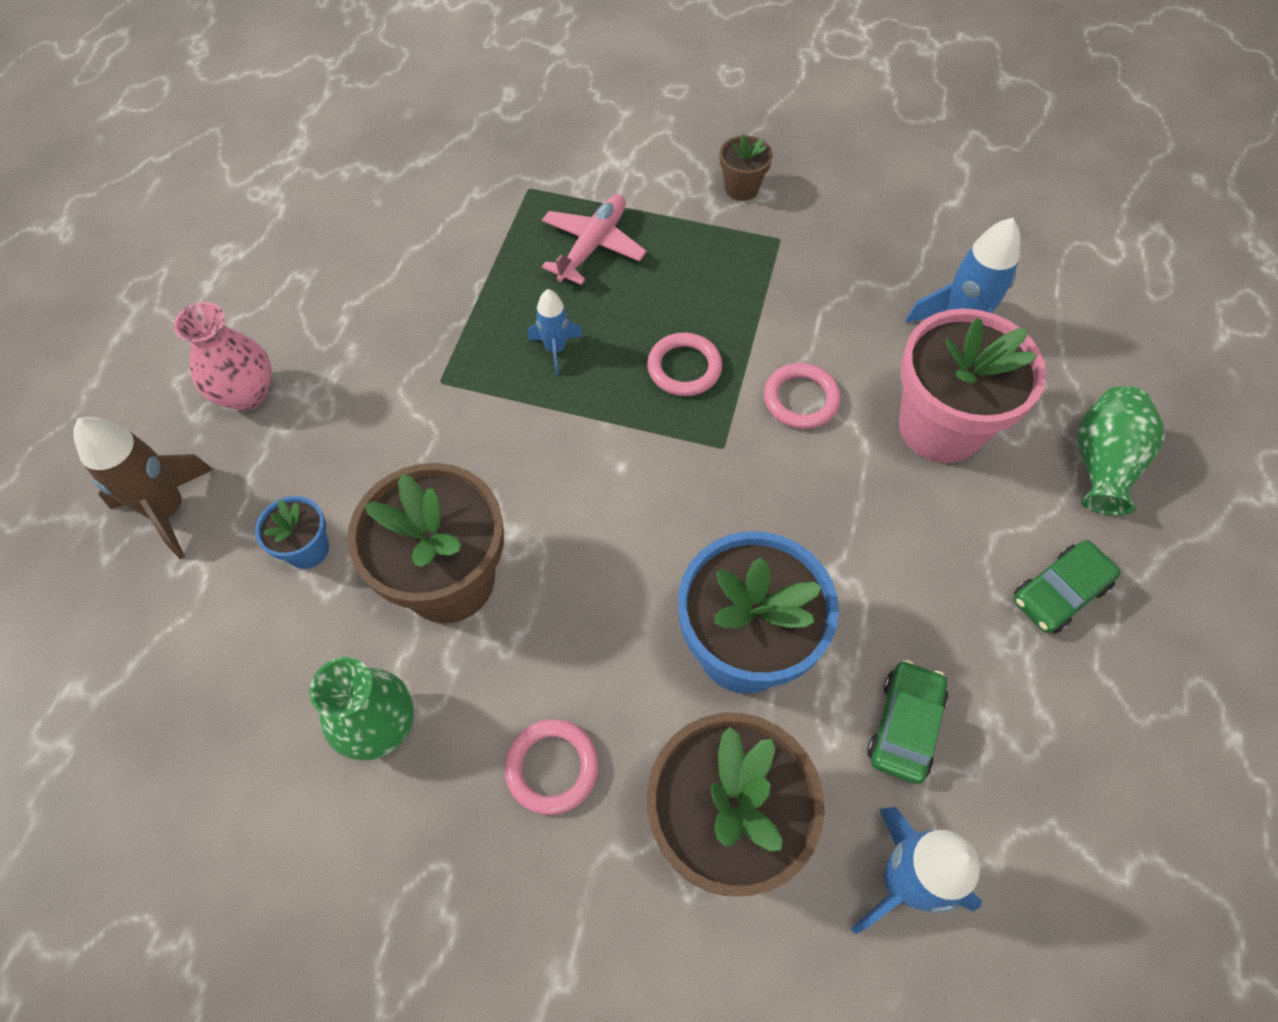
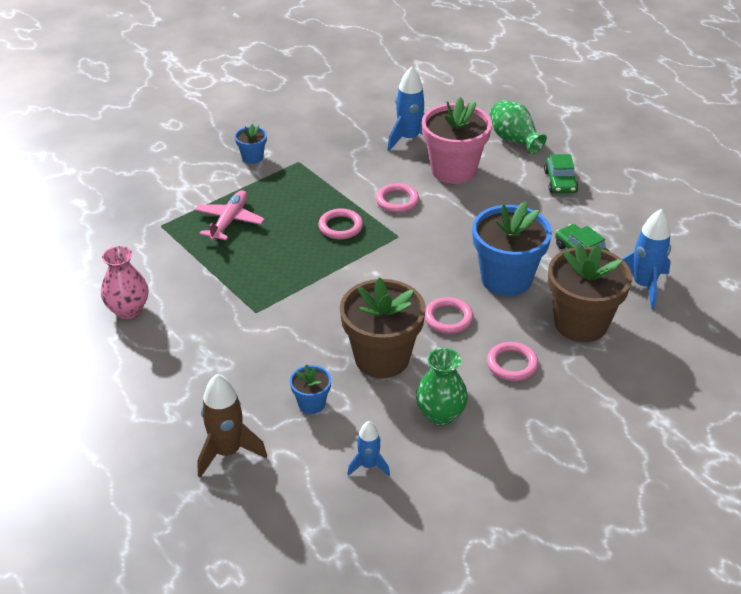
camera: 55 degrees left, 20 degrees down
(247, 394) = (179, 390): pink vase -> pink vase (128, 310)
(555, 349) = (281, 263): blue rocket -> blue rocket (368, 465)
(592, 246) = (229, 221): pink plane -> pink plane turned 45 degrees clockwise
(592, 617) = (448, 318): none -> pink ring
(741, 188) = (252, 157): brown flower pot -> blue flower pot

